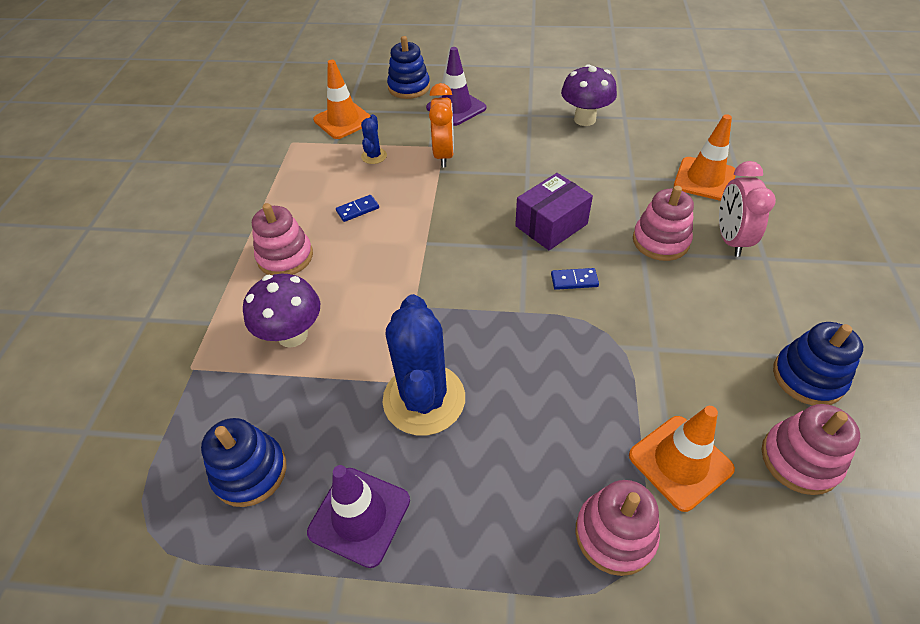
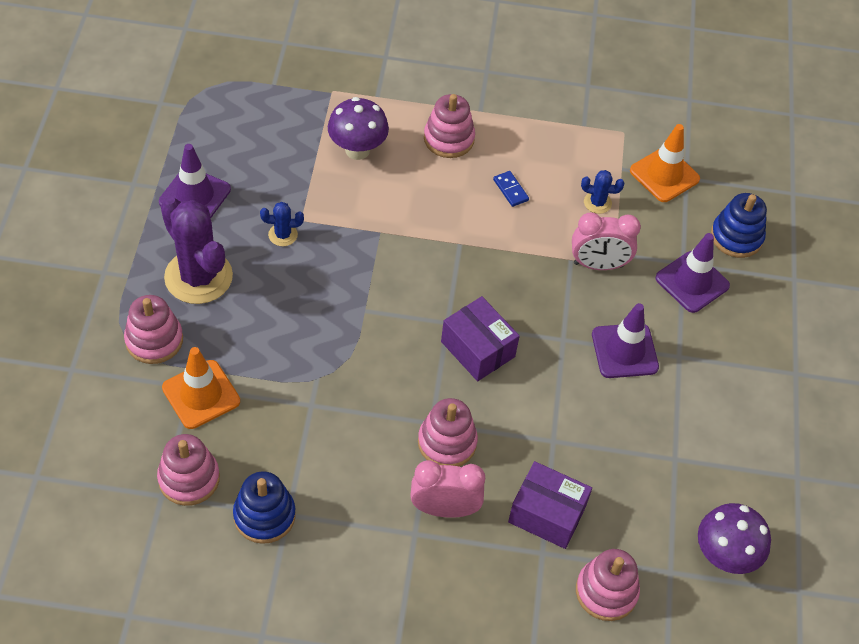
camera: 85 degrees right, 5 degrees up
(250, 472) = (238, 135): blue stacking toy -> none
(424, 399) = (283, 235): blue cactus -> blue cactus, size x0.44
(444, 155) = (598, 265): orange clock -> pink clock
(501, 491) = (198, 277): none -> purple cactus
(531, 141) = (624, 351): none -> purple traffic cone
(574, 280) = (399, 356): blue domino -> none
(584, 119) = (669, 413): purple mushroom -> purple mushroom (724, 556)
(704, 179) = (547, 514): orange traffic cone -> purple box
(756, 148) = (606, 591): none -> pink stacking toy

